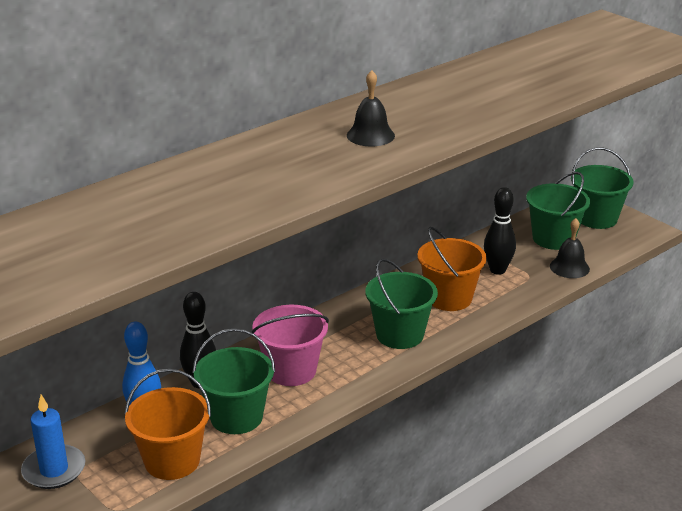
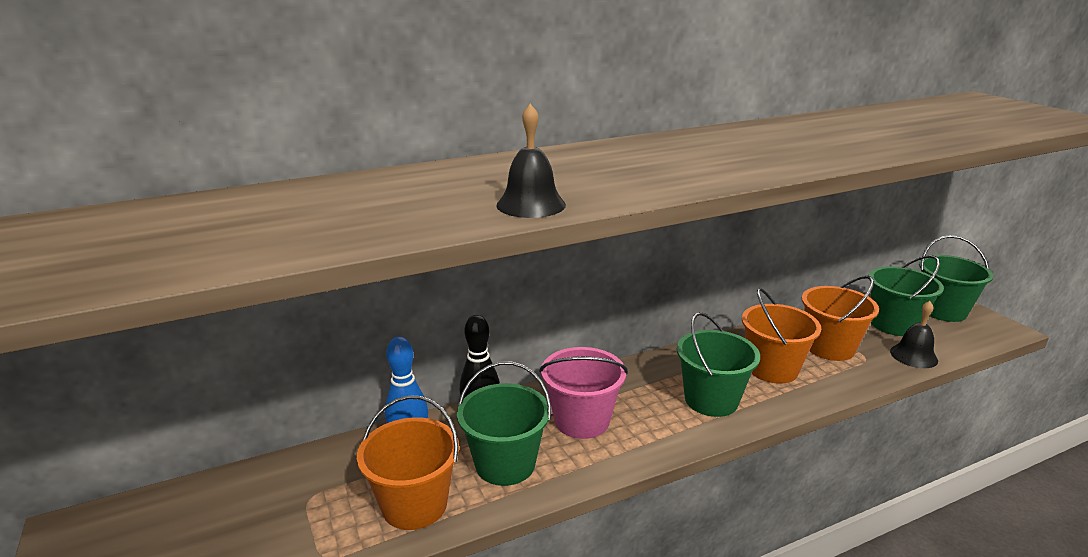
camera: 15 degrees right, 5 degrees down
(54, 470) = (286, 490): blue candle -> none
(370, 135) = (699, 157): black bell -> black bell (531, 205)
(497, 270) = (829, 347): black bowling pin -> orange bucket

